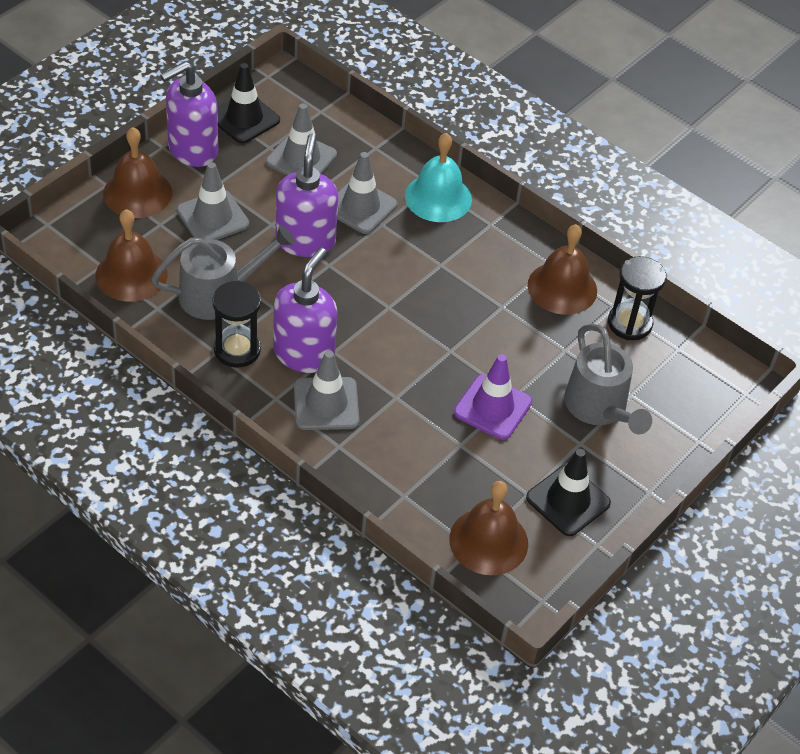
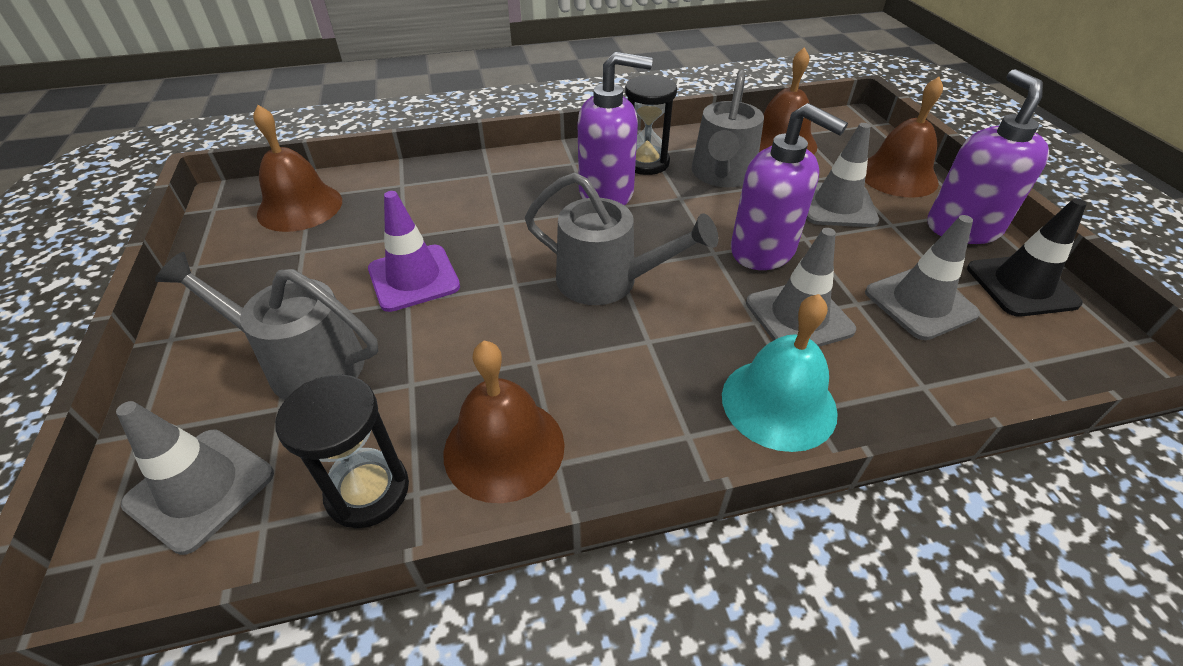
camera: 130 degrees right, 5 degrees down
(304, 353) = (607, 193): purple soap dispenser -> purple soap dispenser turned 60 degrees counterclockwise
(326, 404) = (538, 183): grey traffic cone -> grey traffic cone (200, 489)
(405, 304) = (609, 281): none -> grey watering can
(568, 500) = (256, 272): black traffic cone -> none

